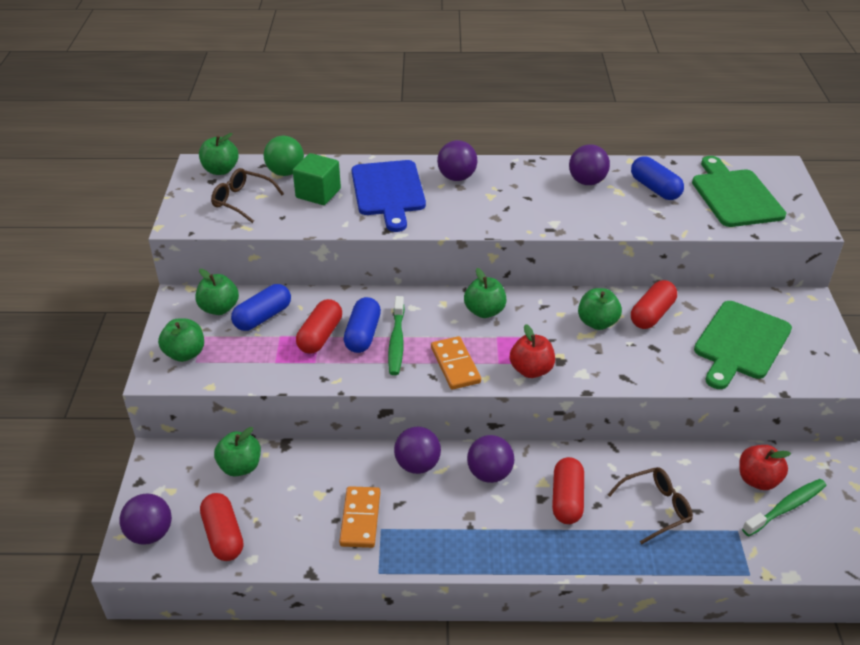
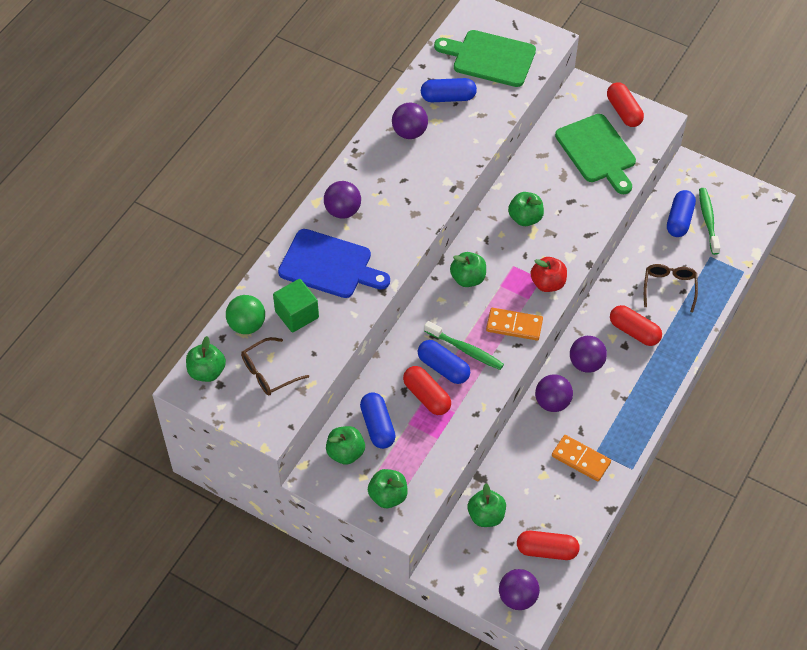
camera: 60 degrees left, 15 degrees up
(652, 314) = (537, 182): red capsule -> red capsule (623, 111)
(758, 480) = (679, 220): red apple -> blue capsule

